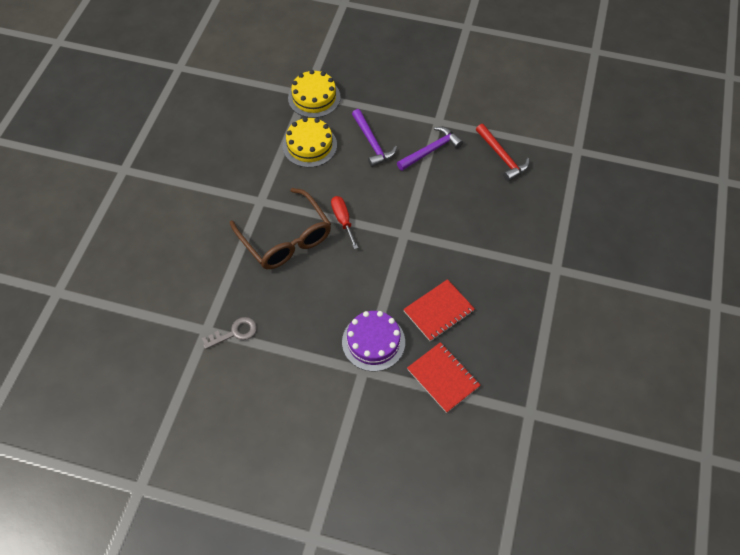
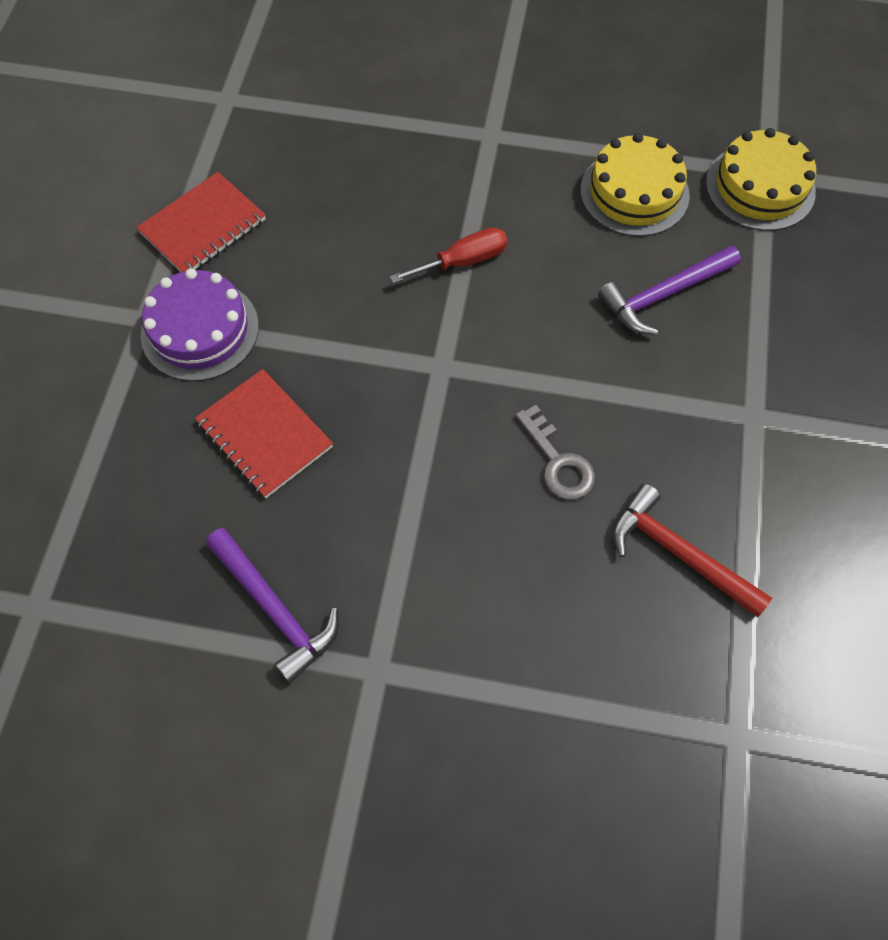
camera: 85 degrees right, 5 degrees up
(234, 333) = (221, 134): grey key -> grey key (558, 461)
(286, 239) = (412, 180): brown glasses -> none
(431, 150) = (667, 404): purple hammer -> purple hammer (275, 609)
(443, 378) = (120, 448): red notebook -> red notebook (203, 226)
(502, 157) = (678, 553): red hammer -> red hammer turned 75 degrees clockwise

